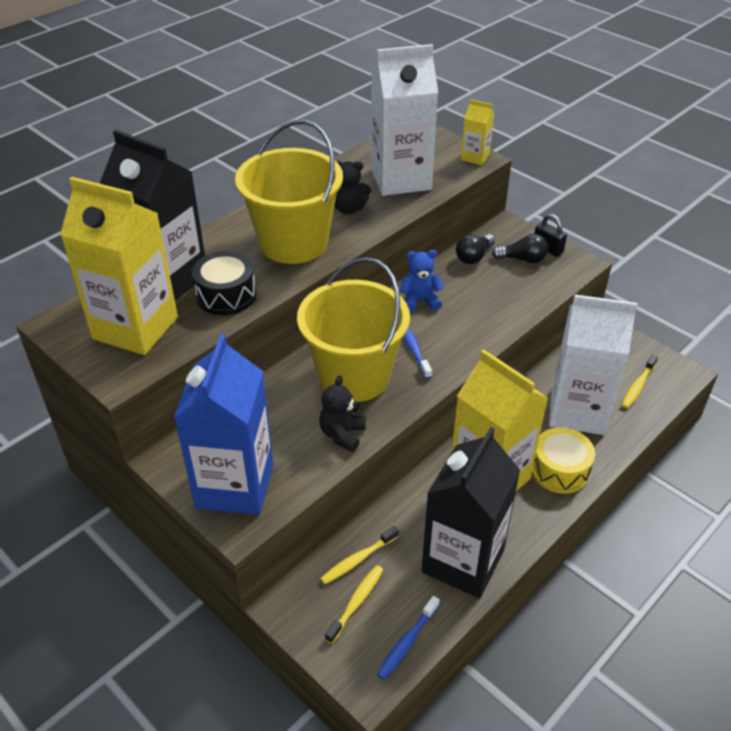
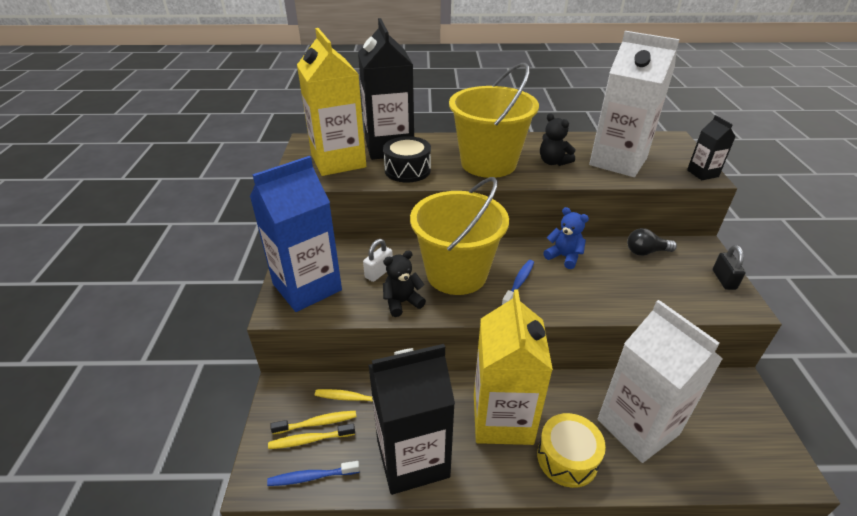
camera: 45 degrees right, 5 degrees down
(283, 423) = (379, 272): none -> white padlock
(475, 157) = (702, 173): yellow carton -> black carton
(522, 259) = (689, 275): black light bulb -> none
(637, 386) = (724, 449): yellow toothbrush -> yellow toothbrush (309, 440)

